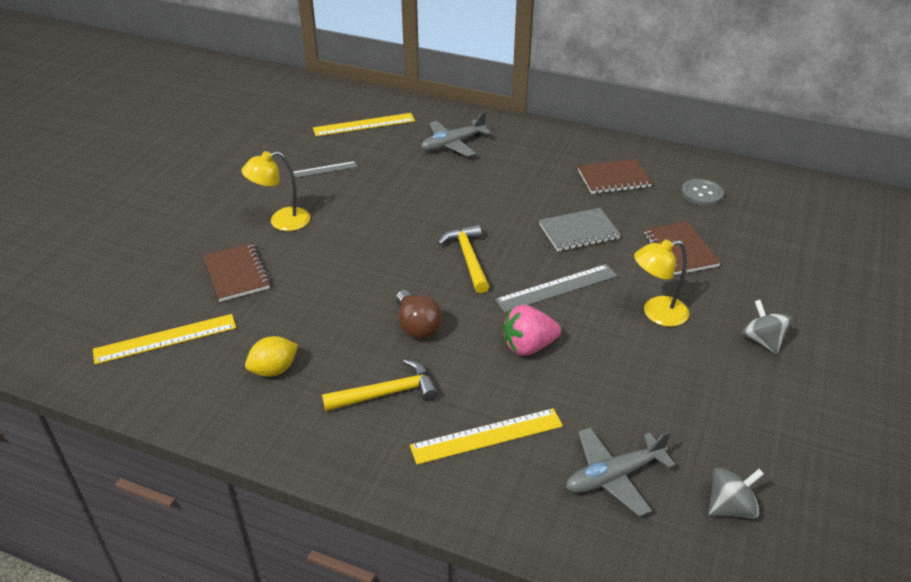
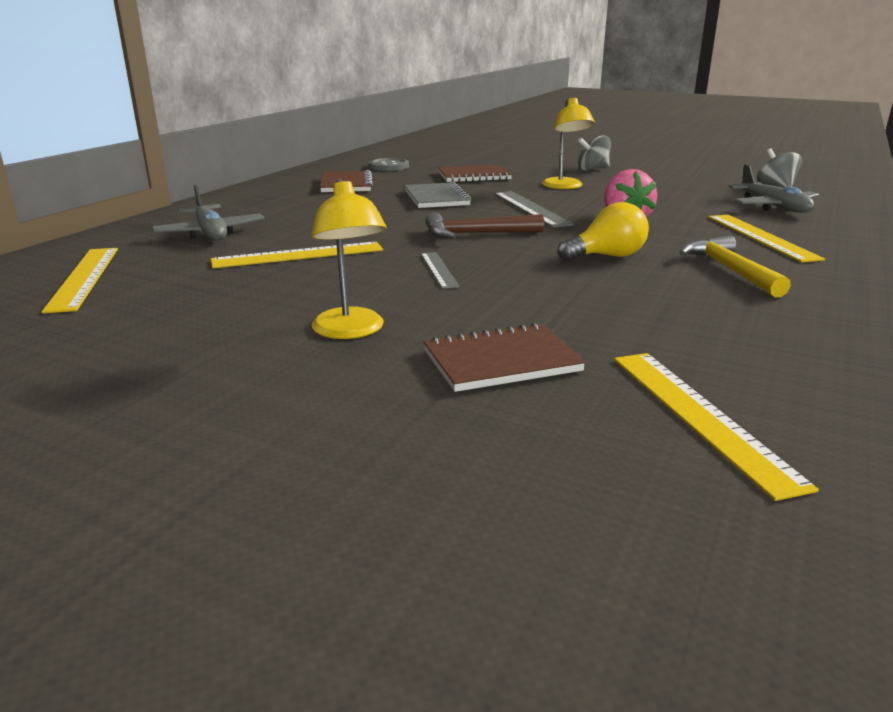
camera: 85 degrees left, 15 degrees down
(274, 370) = (727, 326): yellow lemon -> none
(324, 169) = (205, 303): grey ruler -> grey ruler (439, 270)
(408, 186) = (298, 255): none -> yellow ruler
(417, 326) = (607, 256): brown light bulb -> yellow light bulb
(468, 258) = (476, 234): yellow hammer -> brown hammer

